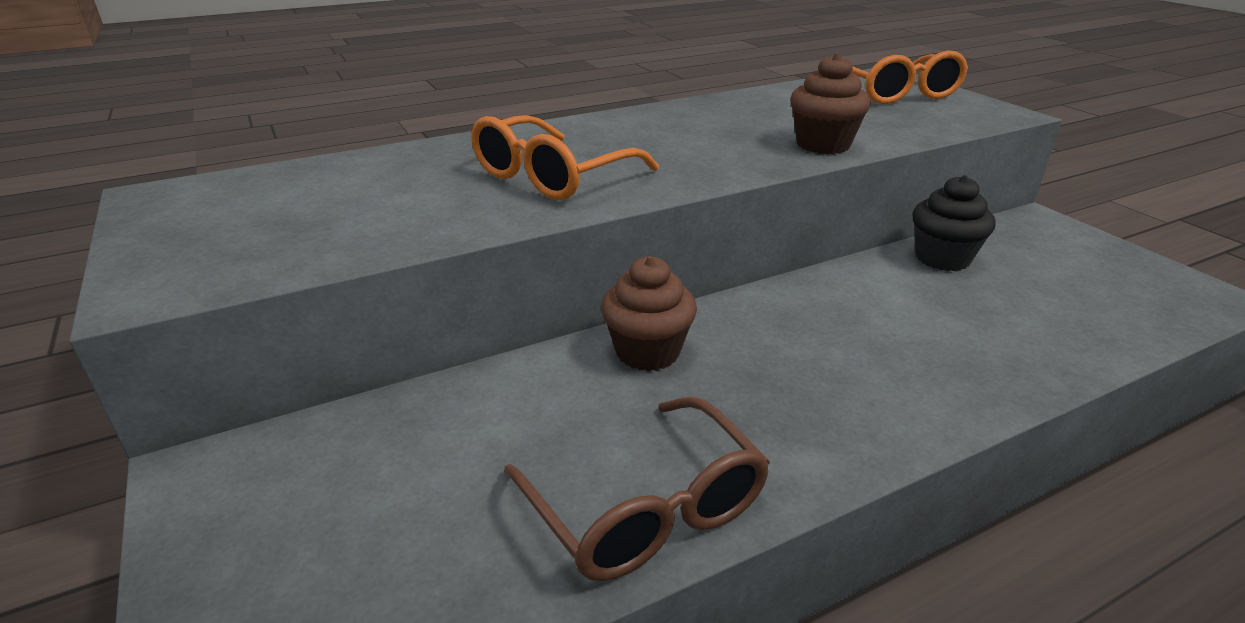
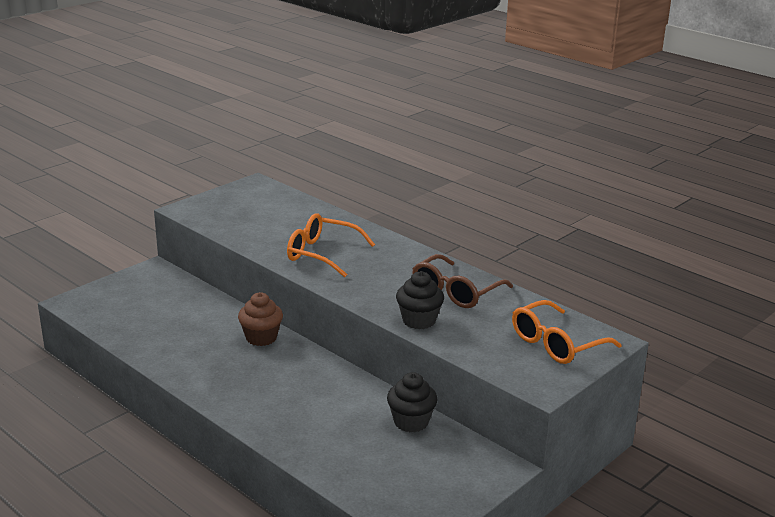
camera: 70 degrees right, 5 degrees down
(646, 509) = (161, 352): brown glasses -> brown glasses (455, 292)
(823, 145) = (419, 320): brown cupcake -> black cupcake

